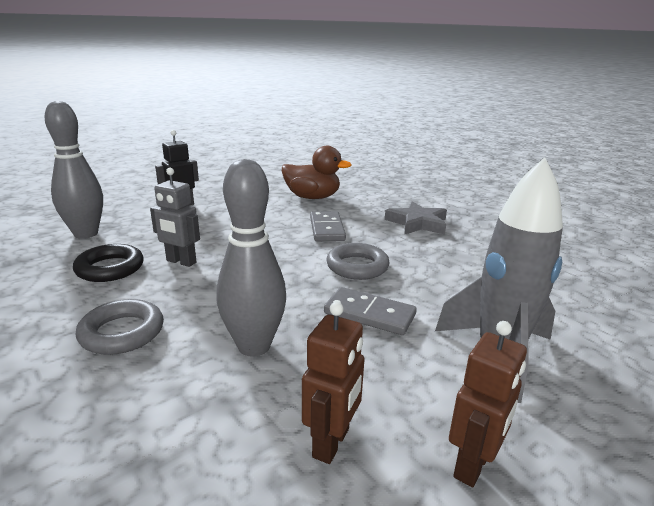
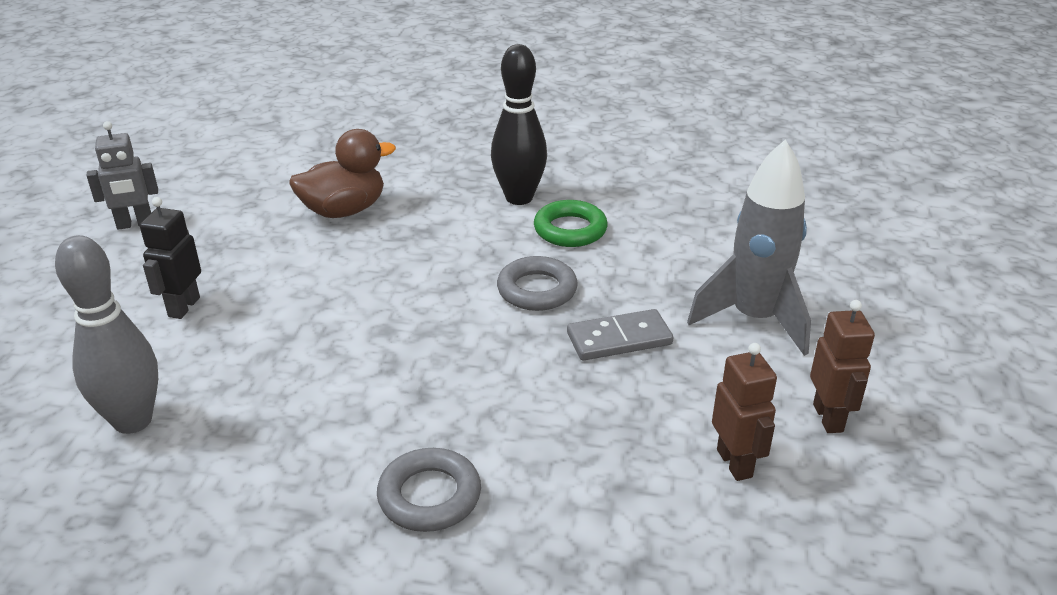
camera: 40 degrees left, 10 degrees up
(110, 268) = (271, 443): black ring -> none
(181, 262) = (342, 387): grey robot -> grey robot (135, 224)
(254, 346) = (571, 429): grey bowling pin -> none
(326, 229) = (435, 254): grey domino -> none
(417, 223) = (519, 198): grey star -> black bowling pin
(427, 248) = (570, 230): none -> green ring

